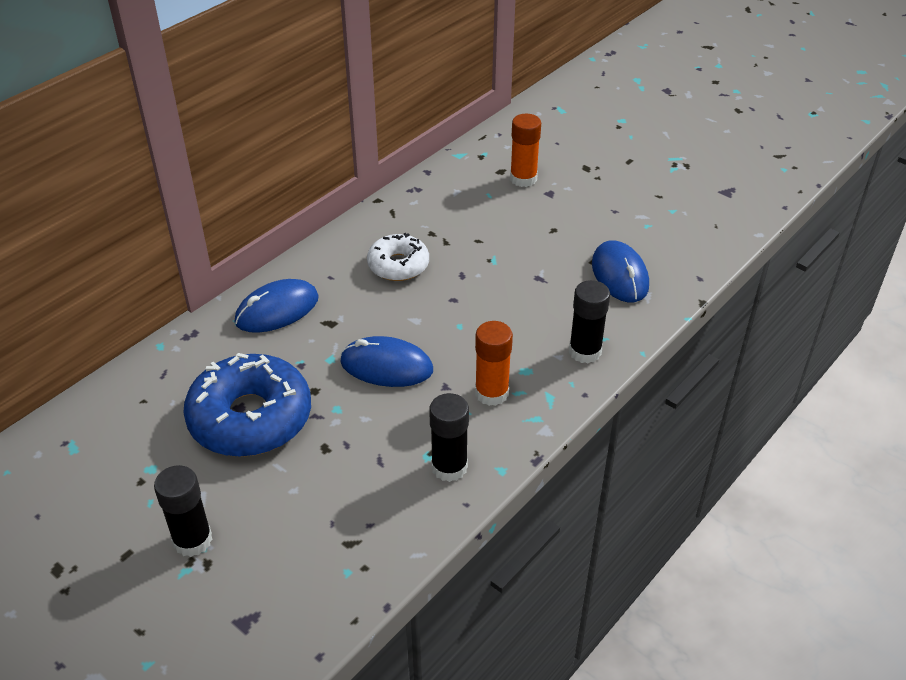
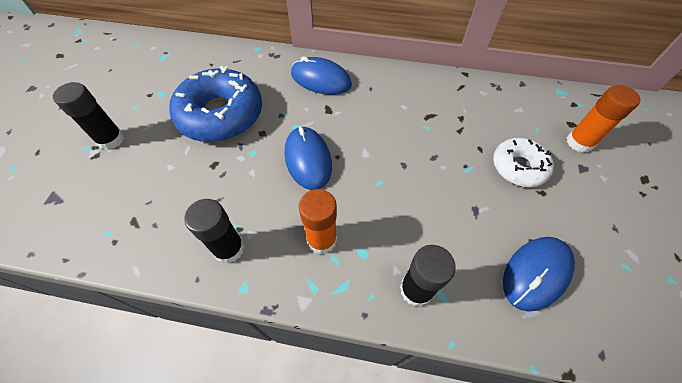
camera: 60 degrees right, 15 degrees up
(398, 265) = (411, 116): white donut -> white donut (518, 167)

